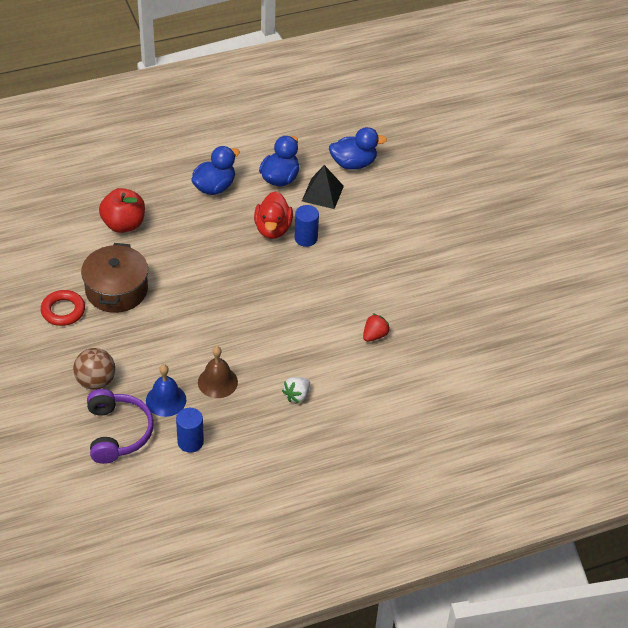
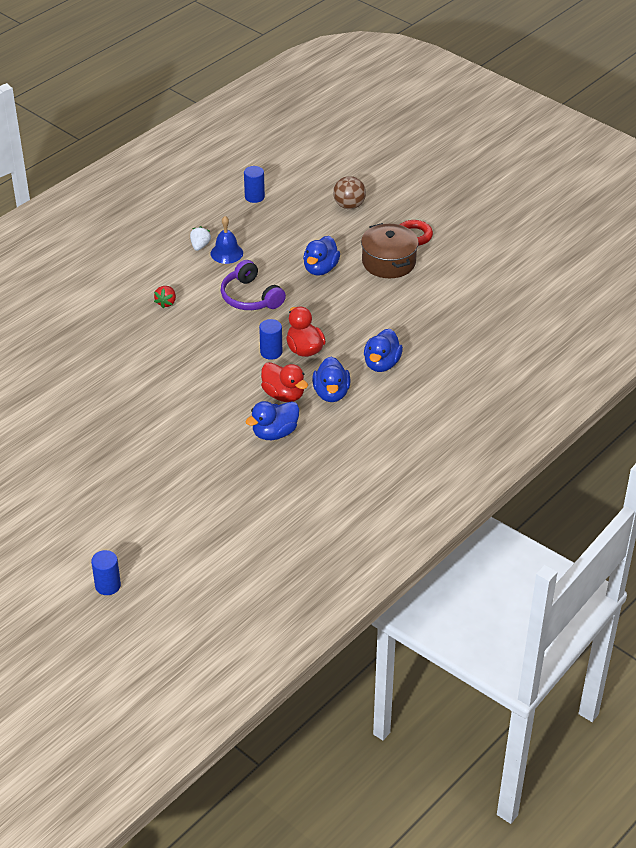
camera: 155 degrees right, 5 degrees down
(117, 432) = (307, 185): purple headphones -> purple headphones (250, 297)
(123, 224) = (428, 307): red apple -> none
(166, 400) = (291, 212): blue bell -> blue bell (226, 253)
(191, 311) = (320, 269): none -> blue duck
(217, 382) = (263, 234): brown bell -> none
(322, 193) = (284, 395): black pyramid -> red duck
(553, 101) = (108, 585): none -> blue cylinder

